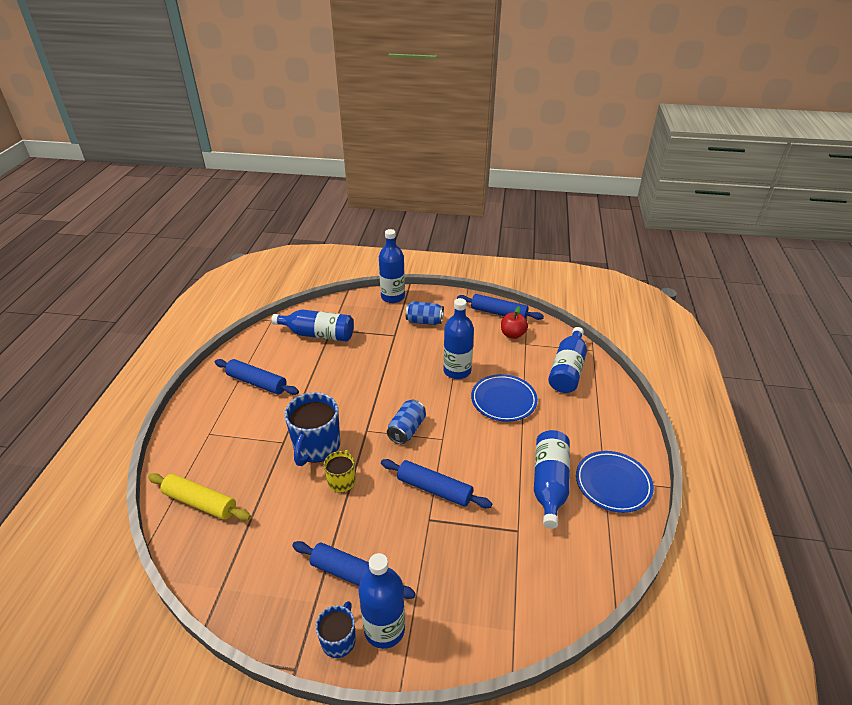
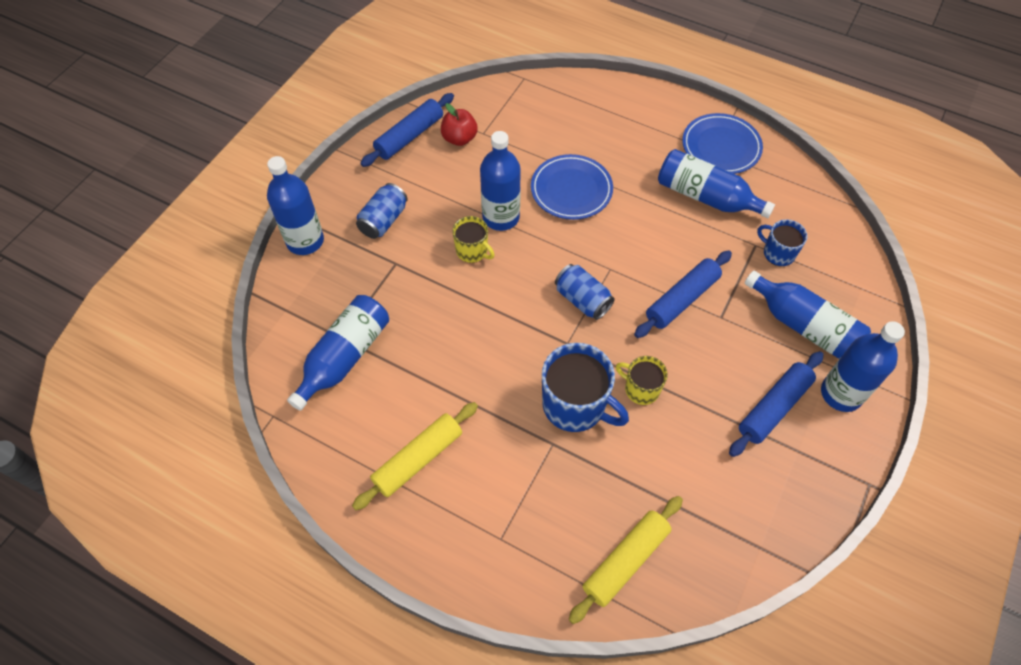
camera: 70 degrees left, 20 degrees up
(257, 382) = (418, 459): blue rolling pin -> yellow rolling pin
(339, 640) = (845, 437): blue mug -> blue mug (778, 253)
(421, 365) = (472, 251): none -> yellow mug
(567, 370) = (546, 113): blue bottle -> blue bottle (804, 326)

